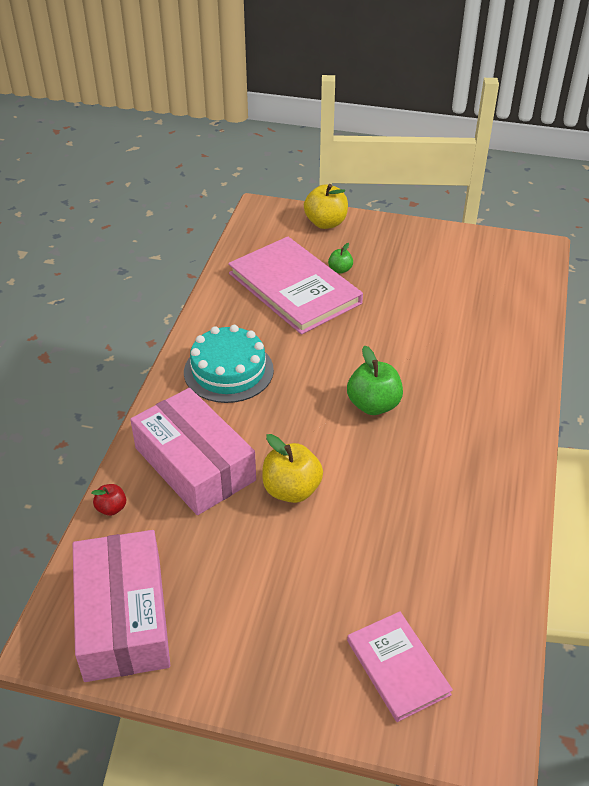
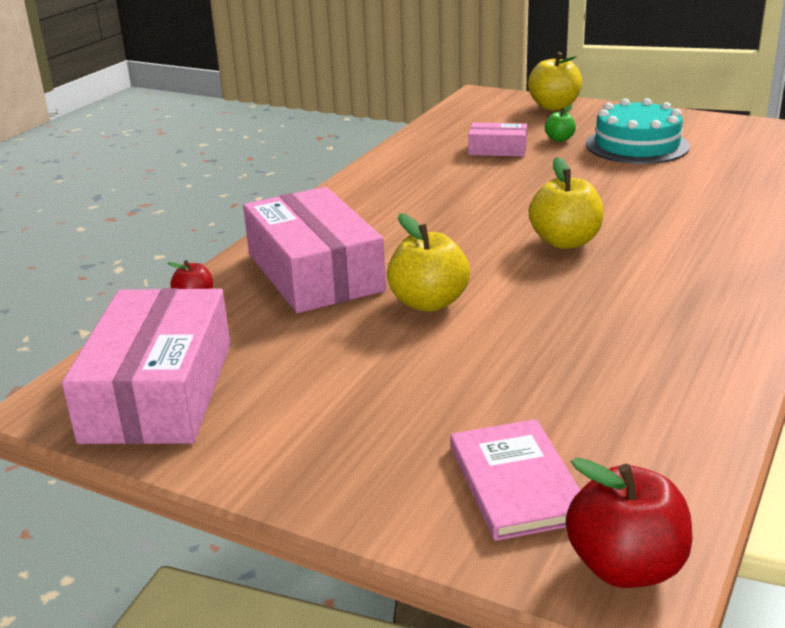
camera: 15 degrees right, 15 degrees down
(228, 371) = (390, 204): turquoise cake -> turquoise cake (637, 145)
(294, 288) = (497, 149): pink book -> pink box
(373, 405) = (565, 242): green apple -> yellow apple
(479, 729) = (626, 567): none -> red apple

